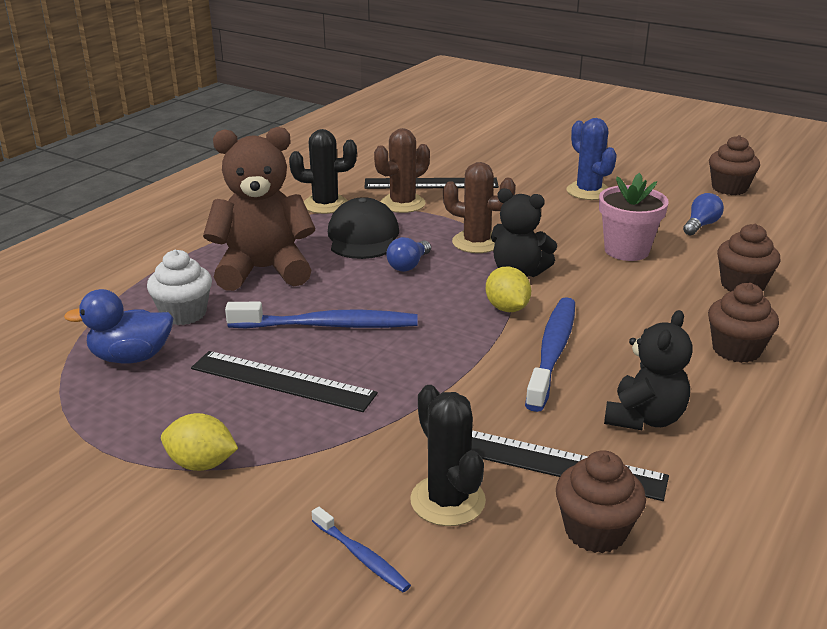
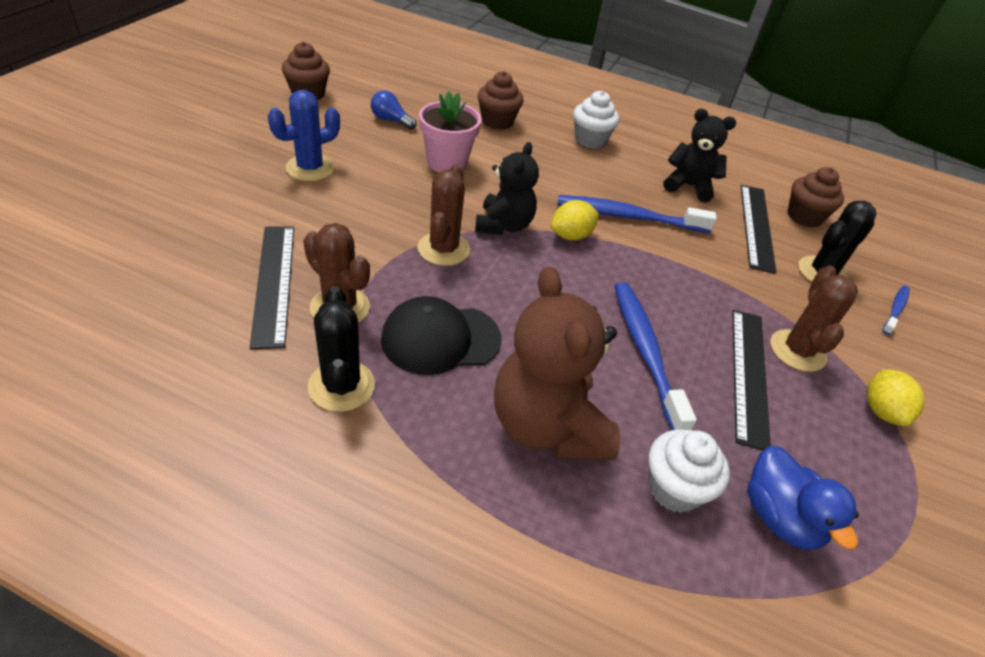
camera: 105 degrees left, 15 degrees up
(306, 426) = (797, 351): none -> brown cactus
(408, 265) = (505, 298): blue light bulb -> none
(736, 350) = (590, 140): brown cupcake -> white cupcake

